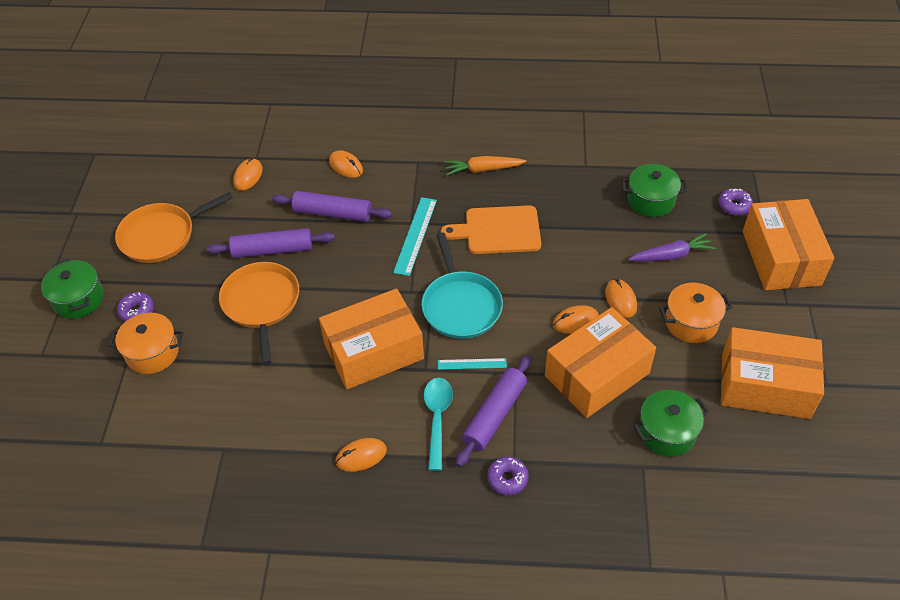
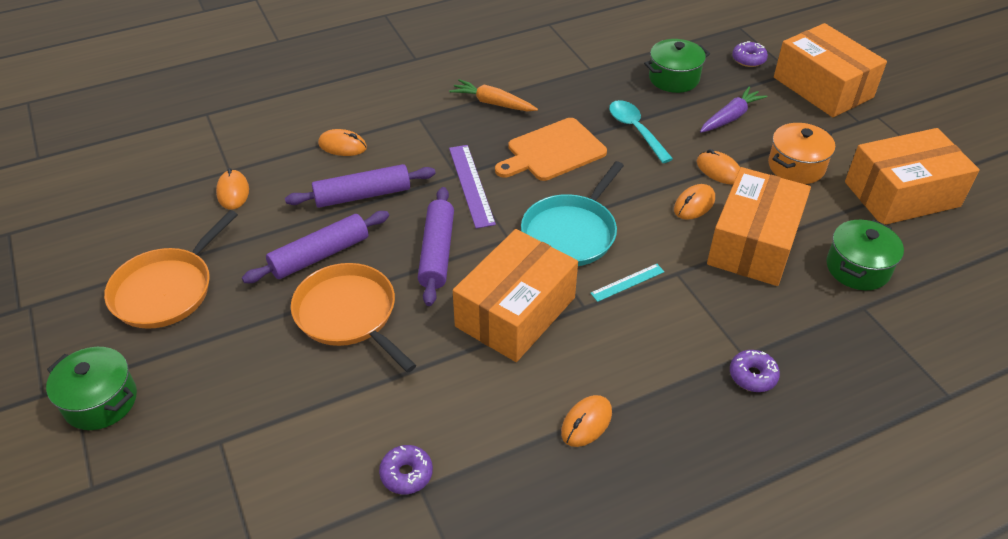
camera: 30 degrees left, 5 degrees down
(137, 311) = (193, 383): purple donut -> purple donut (406, 474)
(152, 353) = (249, 421): orange pot -> none
(415, 235) = (471, 185): turquoise ruler -> purple ruler
(437, 418) = (635, 349): turquoise spoon -> turquoise spoon (635, 130)
(460, 305) = (571, 232): turquoise pan -> turquoise pan turned 75 degrees clockwise
(483, 169) = (492, 103): orange carrot -> orange carrot turned 60 degrees clockwise
(495, 415) = (690, 321): purple rolling pin -> purple rolling pin (437, 252)

